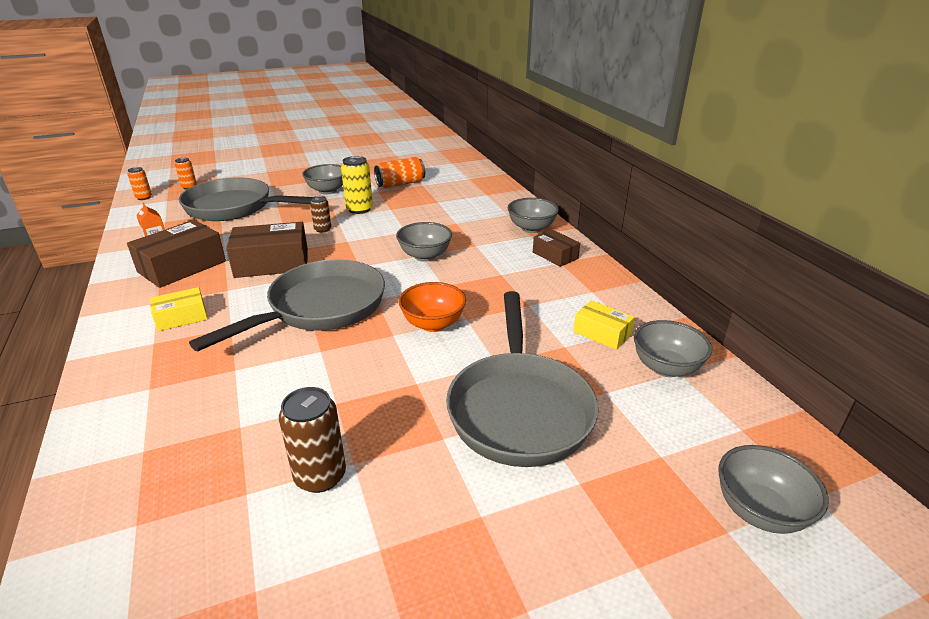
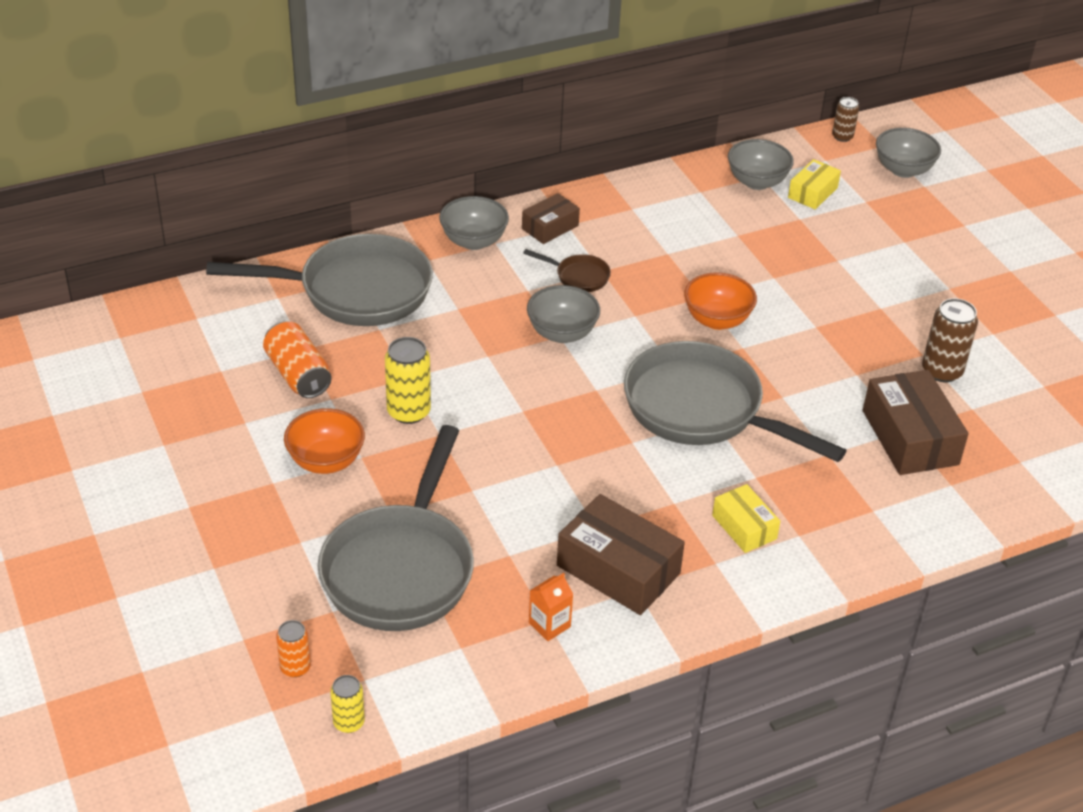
camera: 95 degrees left, 10 degrees up
(144, 197) = (349, 722): orange can -> yellow can
(272, 263) = (597, 475): brown box -> brown box (910, 437)
(322, 229) = (485, 442): brown can -> brown can (842, 137)
(327, 191) = (326, 461): grey bowl -> orange bowl
(493, 264) = (578, 276): none -> brown pan
(519, 408) = (833, 266): grey pan -> grey pan (355, 291)
(602, 333) = (711, 210): yellow box -> yellow box (812, 193)

